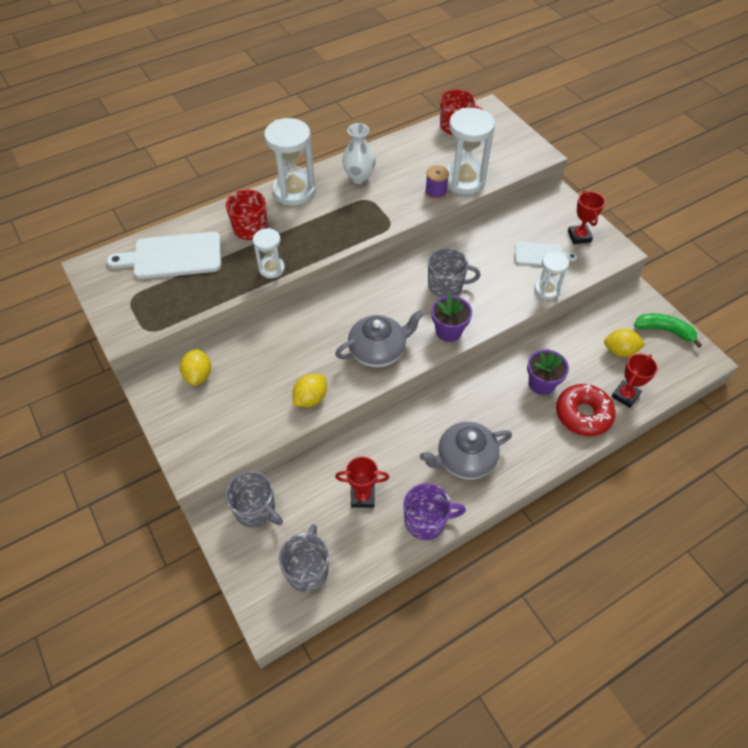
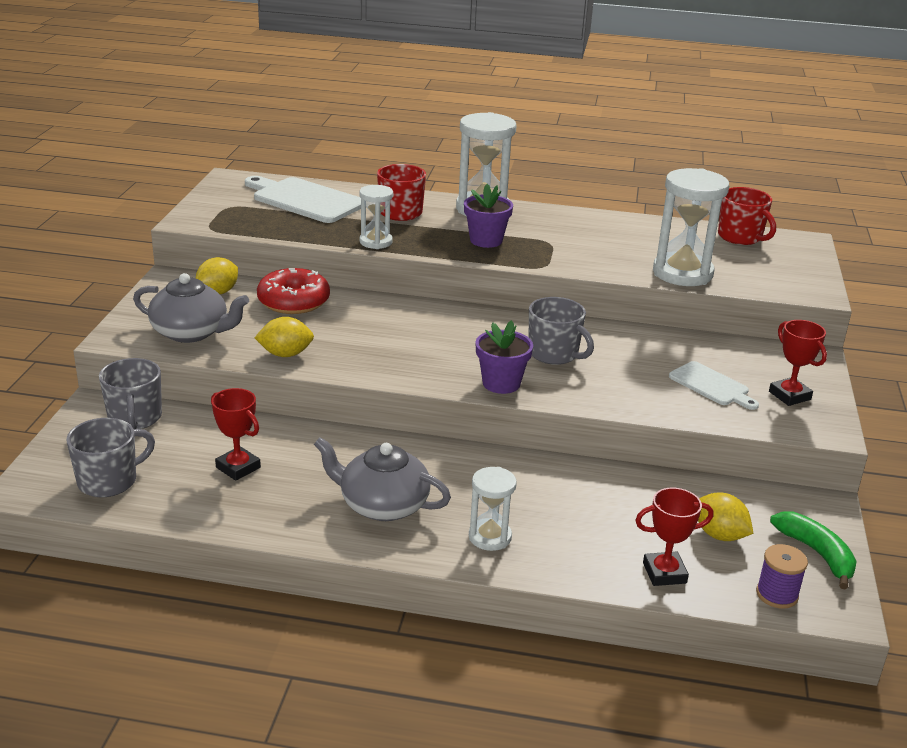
camera: 40 degrees right, 25 degrees down
(359, 178) = (565, 226): white vase -> none
(378, 350) = (403, 359): grey teapot -> grey teapot (191, 332)
(426, 521) = (268, 521): purple mug -> none
(435, 192) = (633, 267): purple spool -> purple spool (777, 594)
(541, 384) = (568, 503): purple flower pot -> purple flower pot (486, 240)
(546, 290) = (673, 412): white hourglass -> white hourglass (490, 537)
(579, 236) = (789, 395): red trophy -> red trophy turned 60 degrees counterclockwise
(583, 414) = (580, 555): red donut -> red donut (293, 301)

